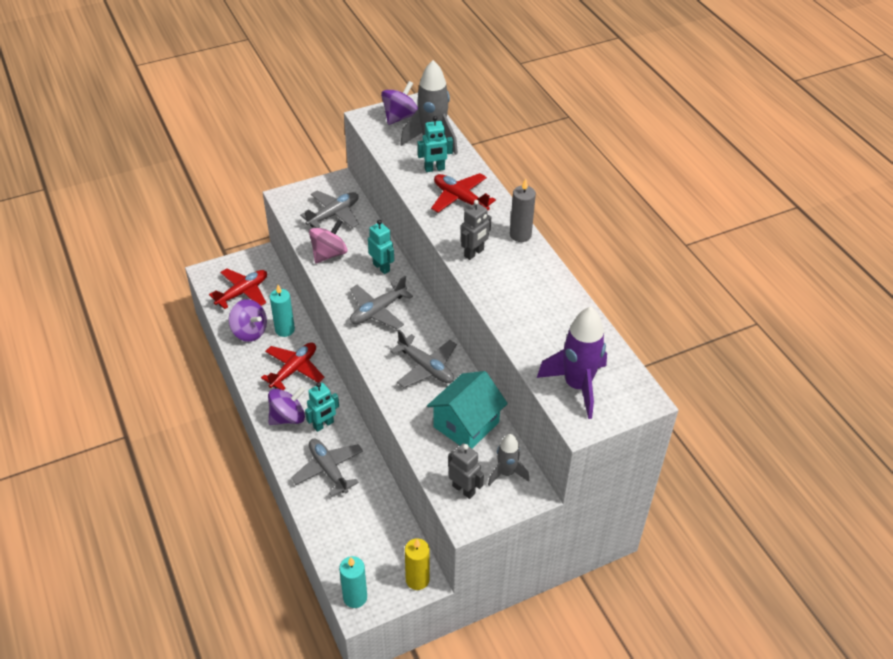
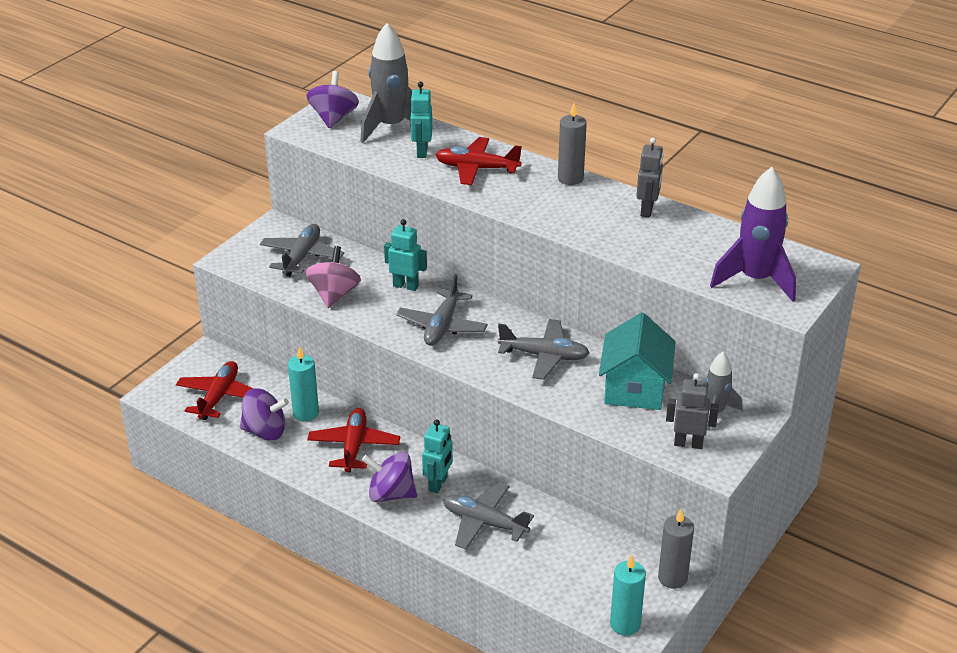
camera: 30 degrees left, 10 degrees down
(288, 417) = (391, 494): purple spinning top -> purple spinning top turned 105 degrees counterclockwise
(417, 579) = (672, 578): yellow candle -> grey candle
(434, 169) = (421, 152): turquoise robot -> turquoise robot turned 135 degrees clockwise
(474, 253) = (541, 209): grey robot -> grey robot (647, 210)

